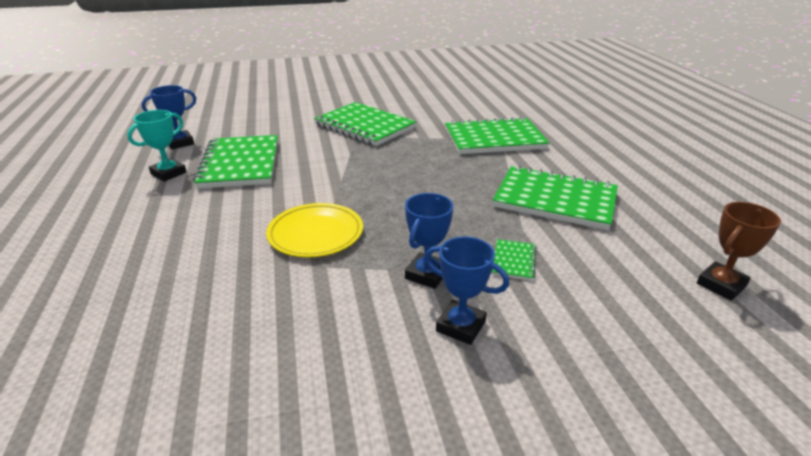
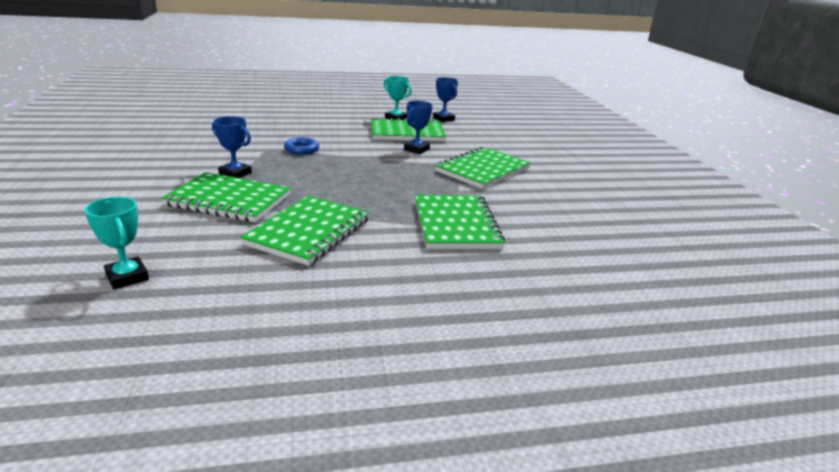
camera: 90 degrees right, 5 degrees down
(315, 233) = (301, 149): yellow plate -> blue ring
(460, 326) = (179, 177): blue trophy -> blue trophy (416, 149)
(513, 261) = (229, 200): green notebook -> green notebook, size x2.34
(721, 285) = (127, 277): brown trophy -> turquoise trophy

